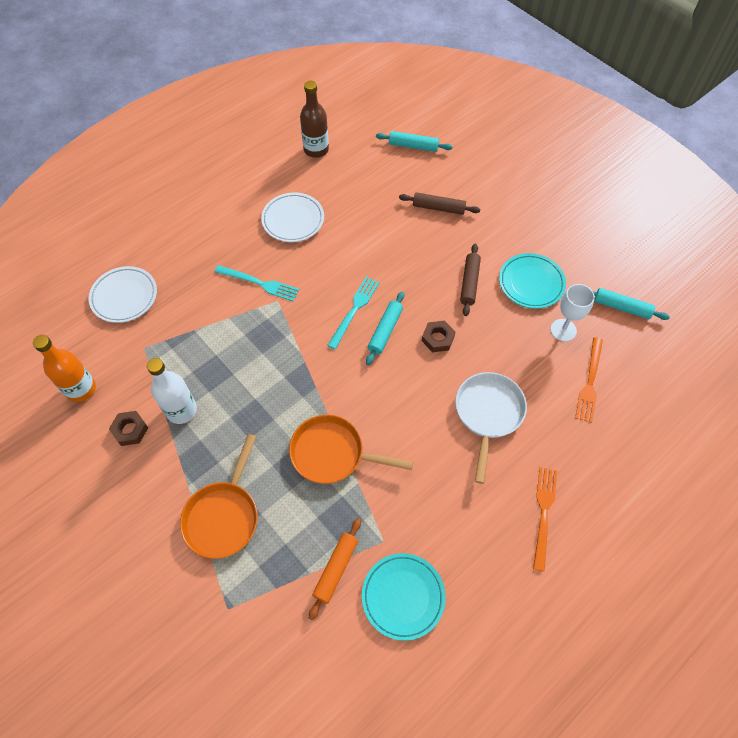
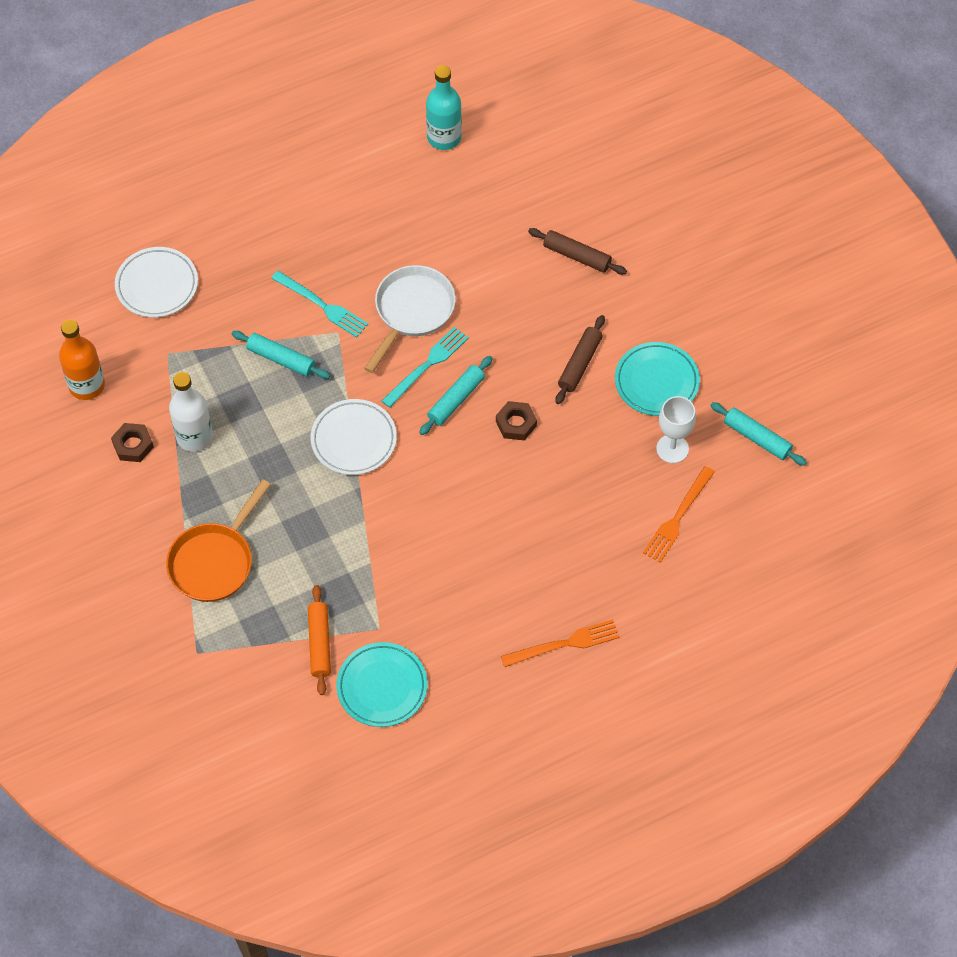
camera: 15 degrees right, 0 degrees up
(293, 220) = (386, 231): white plate -> white plate (353, 440)
(316, 149) = (444, 137): brown bottle -> turquoise bottle
(333, 454) = (351, 525): orange pan -> none
(336, 569) = (319, 643): orange rolling pin -> orange rolling pin turned 45 degrees counterclockwise
(413, 146) = (574, 160): turquoise rolling pin -> turquoise rolling pin (281, 359)
(488, 414) = (543, 524): white pan -> white pan (412, 312)
(543, 513) = (564, 644): orange fork -> orange fork turned 45 degrees clockwise

